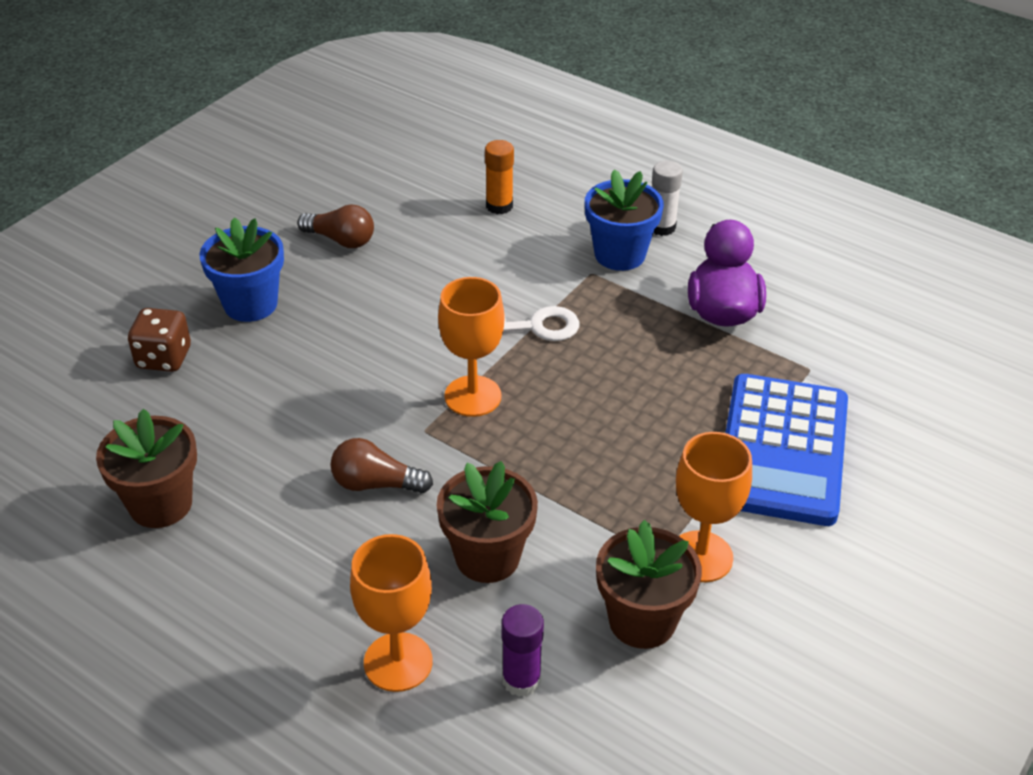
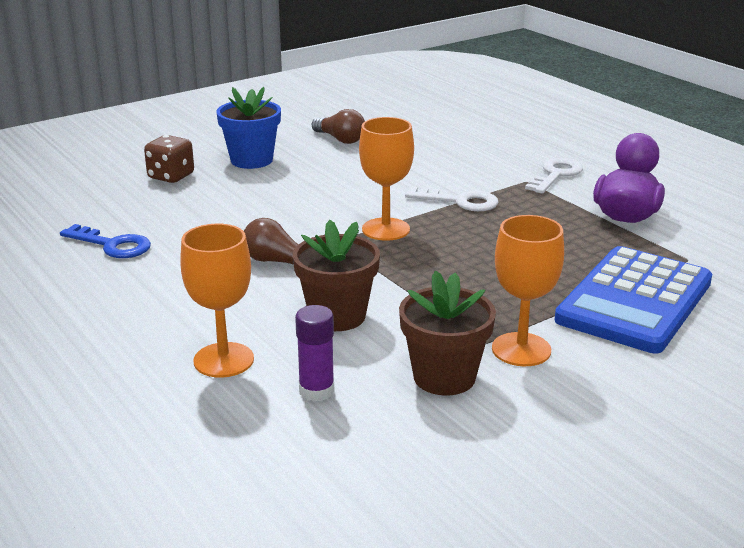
camera: 20 degrees right, 15 degrees down
(160, 504) = (112, 245): brown flower pot -> blue key
(499, 206) = (473, 138): orange glue stick -> none
(620, 254) = (556, 175): blue flower pot -> white key
(661, 227) = (600, 166): white glue stick -> none

